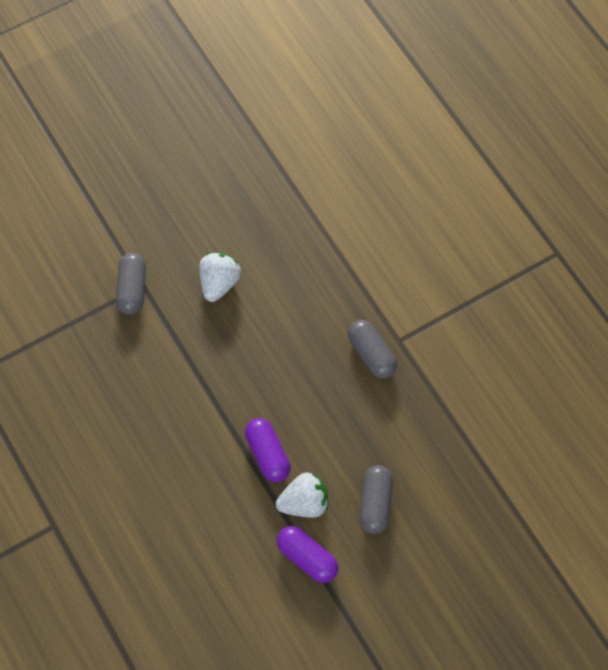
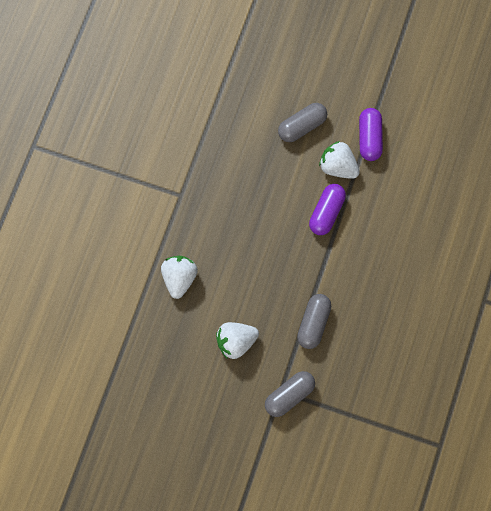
camera: 130 degrees left, 10 degrees up
(319, 281) = (179, 278): none -> white strawberry
(371, 354) = (205, 204): grey capsule -> grey capsule (313, 323)

